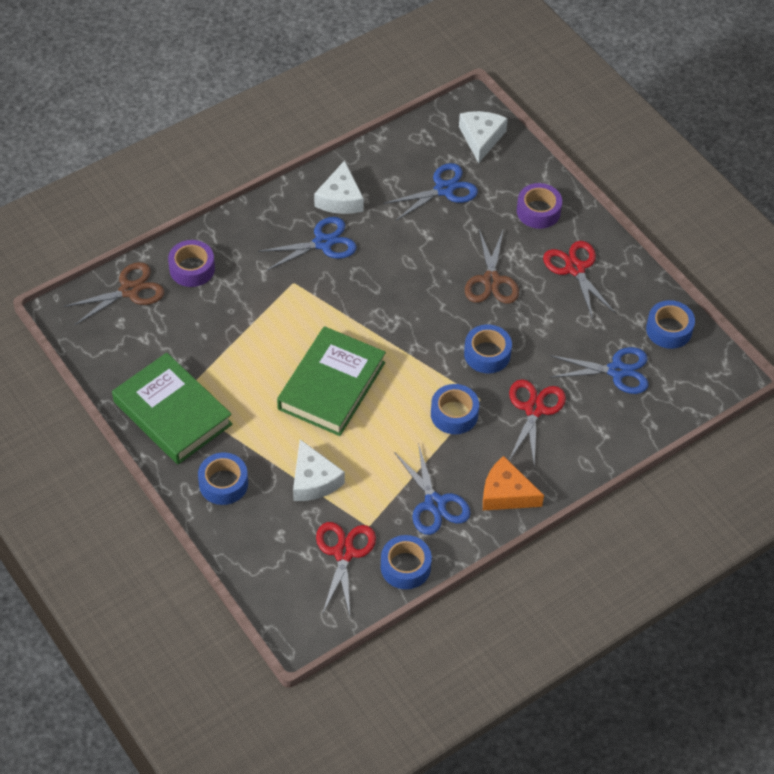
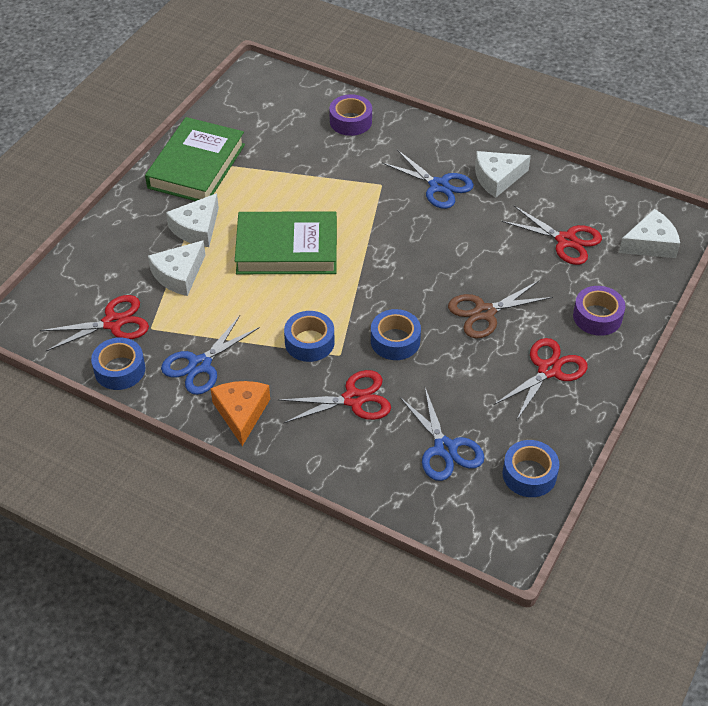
camera: 65 degrees right, 5 degrees down
(129, 290) = (302, 97): brown scissors -> none
(223, 483) = (143, 221): blue tape -> none
(261, 444) = (197, 228): none -> white cheese
(444, 189) = (566, 240): blue scissors -> red scissors

